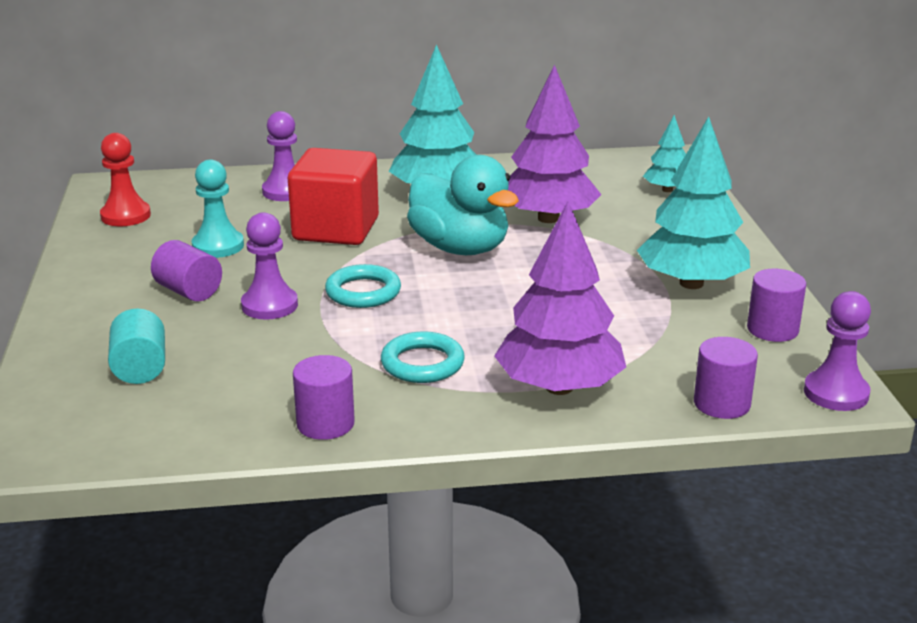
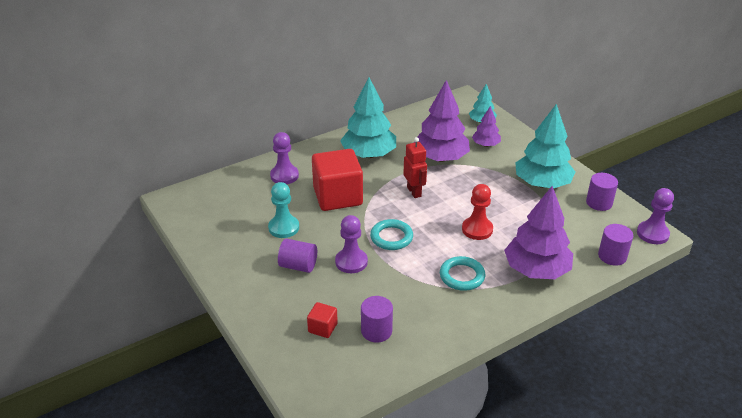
camera: 25 degrees left, 10 degrees up
(125, 216) = (207, 220): red pawn -> red pawn (477, 229)
(140, 368) = (322, 328): turquoise cylinder -> red cube
(325, 424) = (449, 331): purple cylinder -> purple cylinder (376, 331)
(460, 248) = (414, 192): turquoise duck -> red robot
(643, 217) = (485, 145): none -> purple tree

